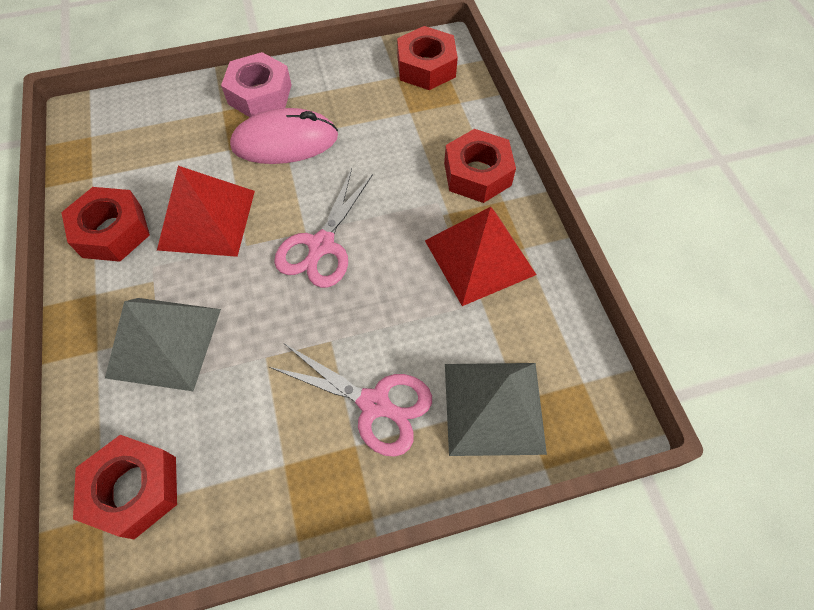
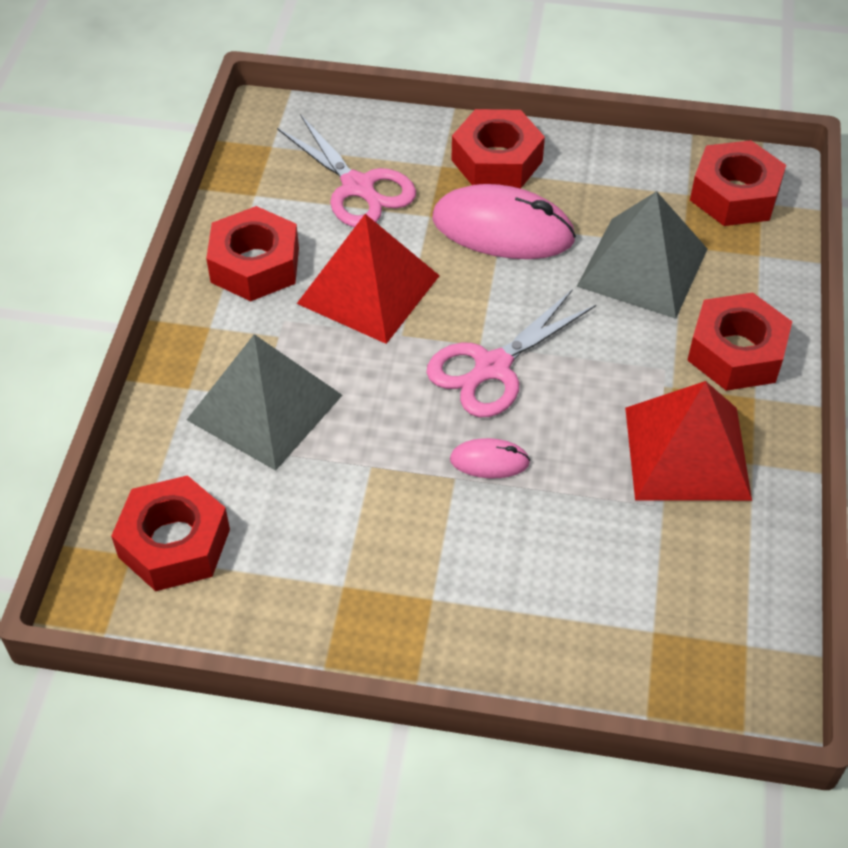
camera: 25 degrees right, 10 degrees down
(260, 94) = (497, 161): pink nut -> red nut
(350, 318) = (489, 461): none -> pink mouse
(375, 404) = (476, 565): pink scissors -> pink scissors (358, 187)
(494, 407) = (617, 626): grey pyramid -> grey pyramid (643, 267)

